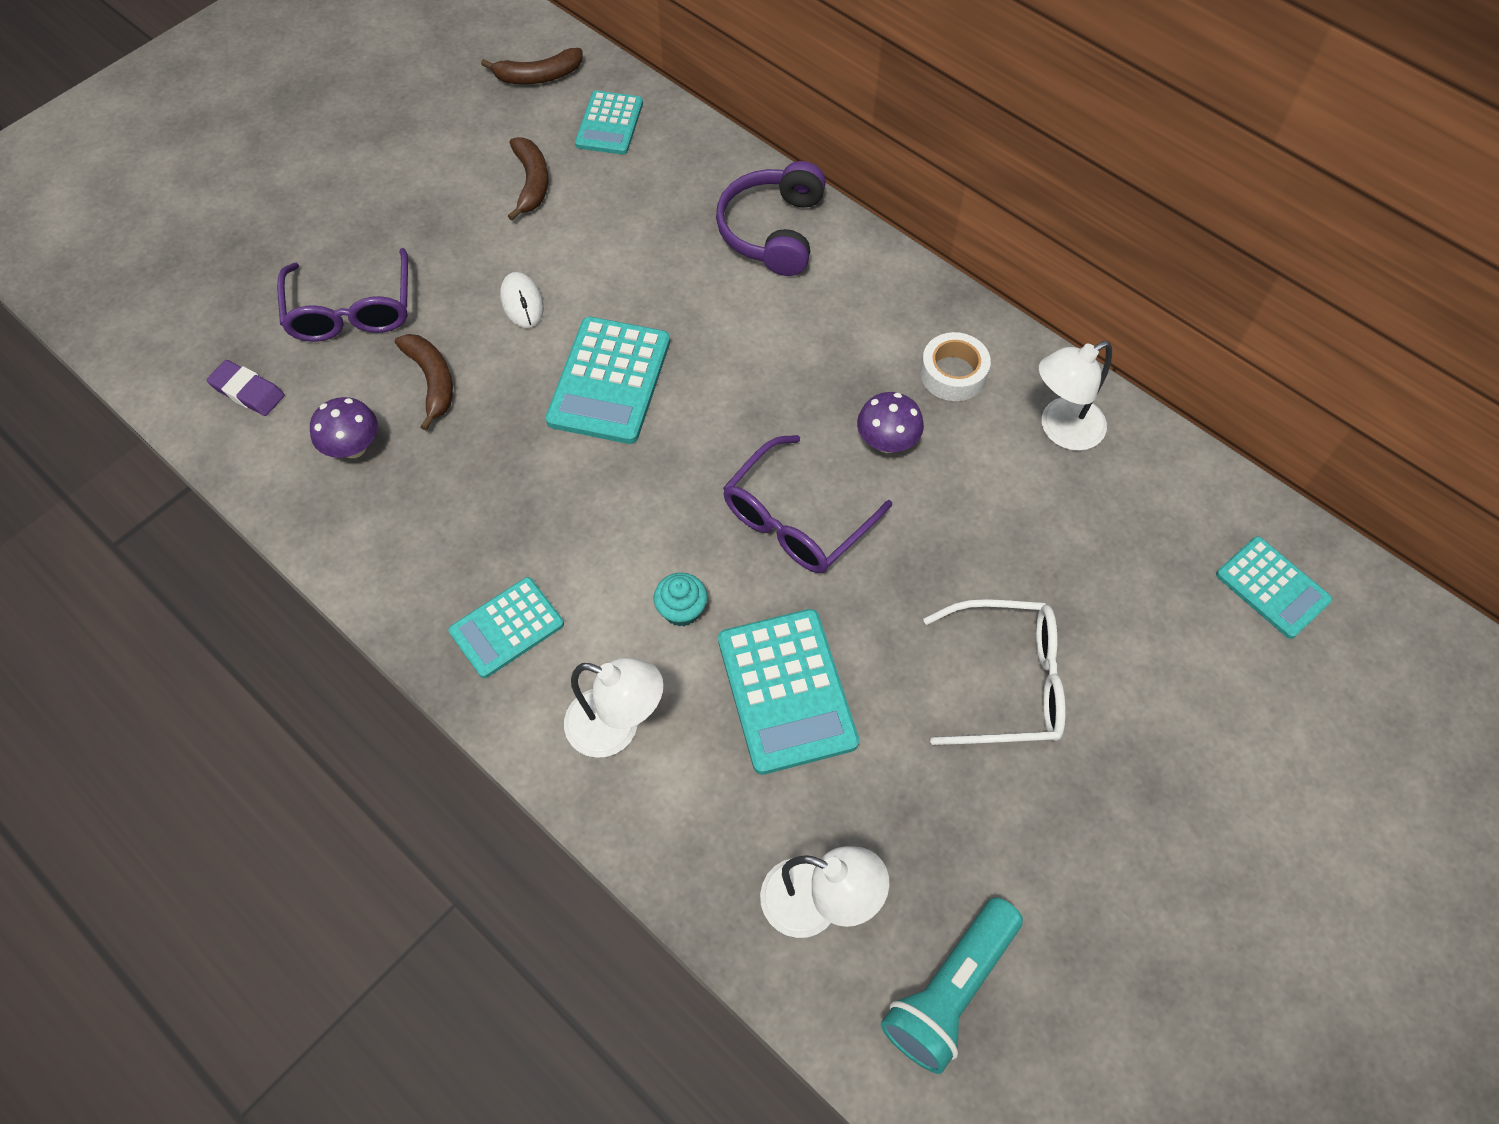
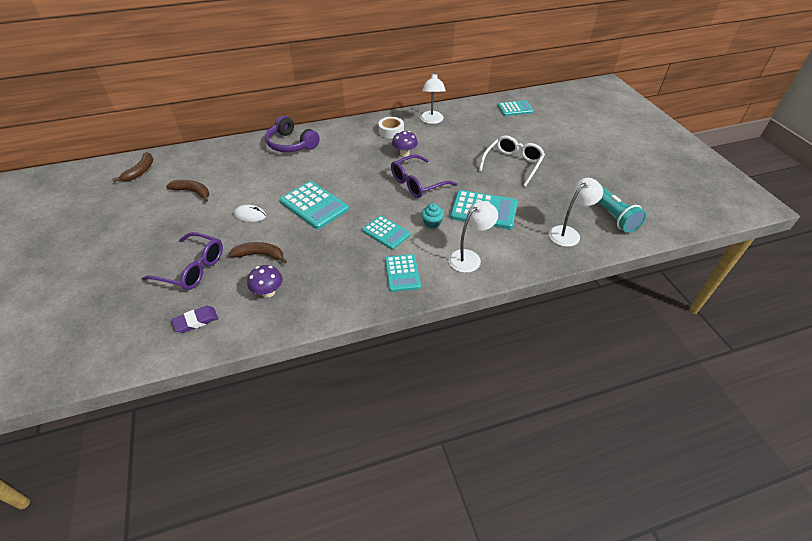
camera: 60 degrees left, 15 degrees down
(609, 124) = (191, 162): turquoise calculator -> turquoise calculator (386, 232)
(796, 519) = (417, 183): purple glasses -> purple glasses turned 75 degrees clockwise

